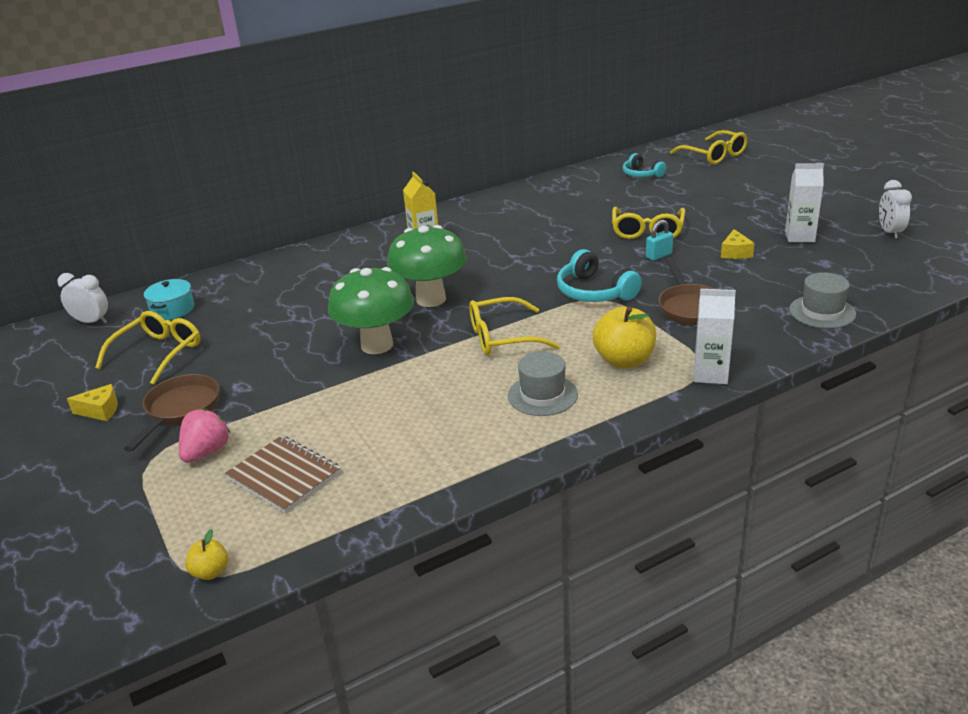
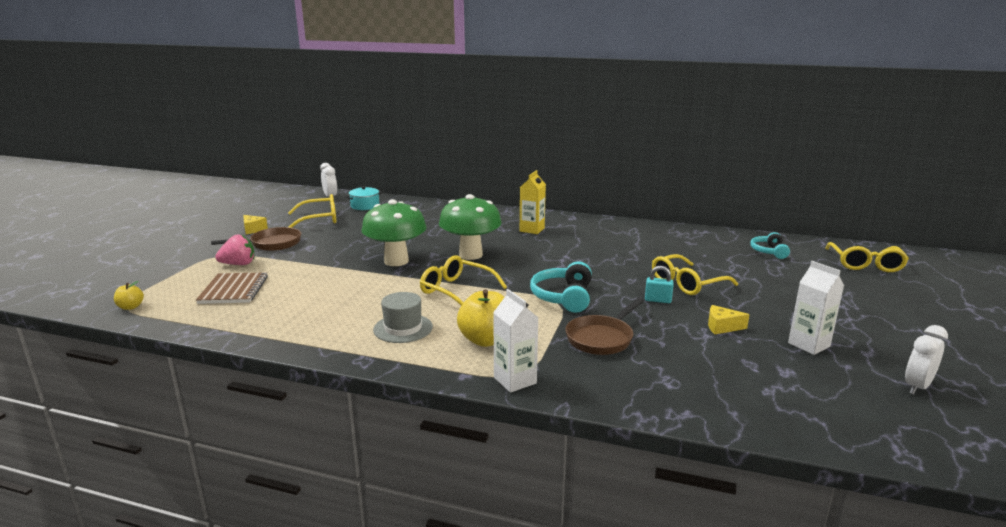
camera: 45 degrees right, 10 degrees down
(735, 253) = (722, 327): yellow cheese -> yellow cheese turned 45 degrees clockwise
(822, 312) = (696, 399): grey hat -> none

